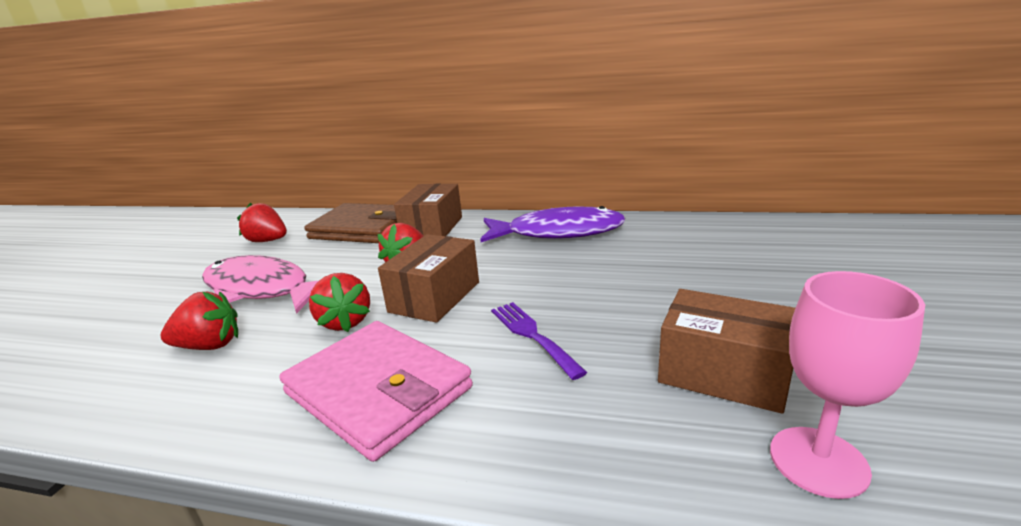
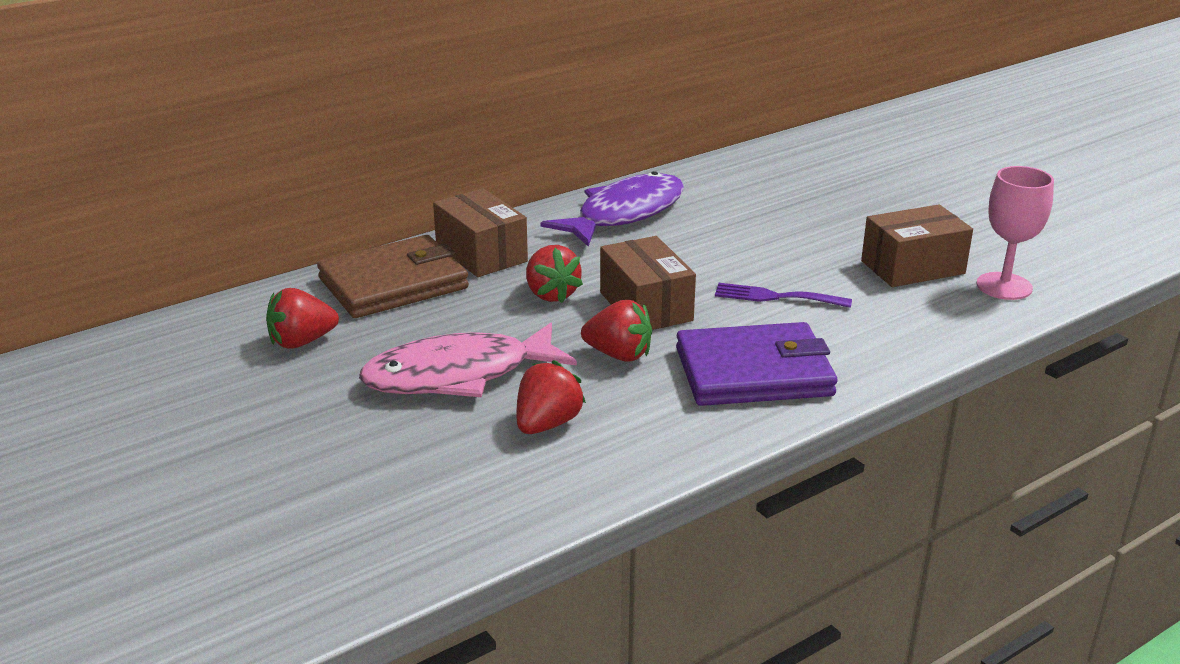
camera: 50 degrees left, 5 degrees up
(378, 390) = (753, 372): pink wallet -> purple wallet

